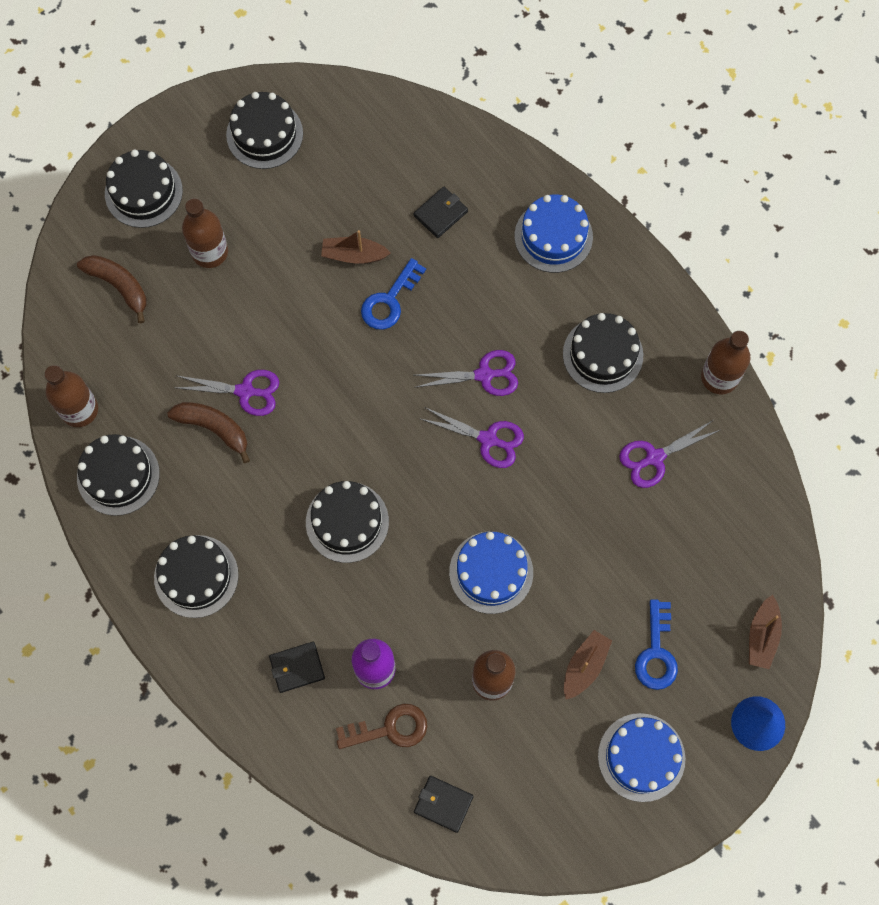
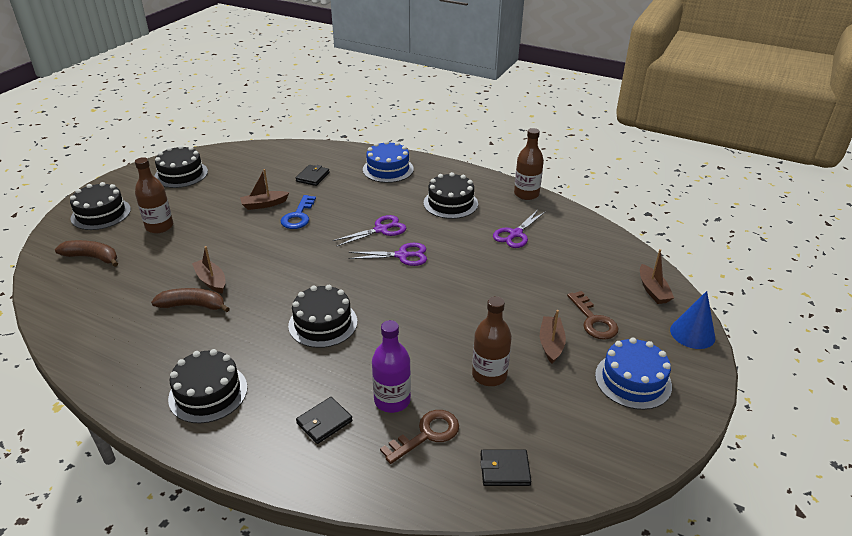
camera: 25 degrees left, 35 degrees down
(79, 410) = (73, 326): brown bottle -> none
(118, 475) = (117, 353): black cake -> none
(245, 391) = (211, 281): purple scissors -> brown boat
(491, 572) = (447, 317): blue cake -> none
(656, 652) = (593, 320): blue key -> brown key

